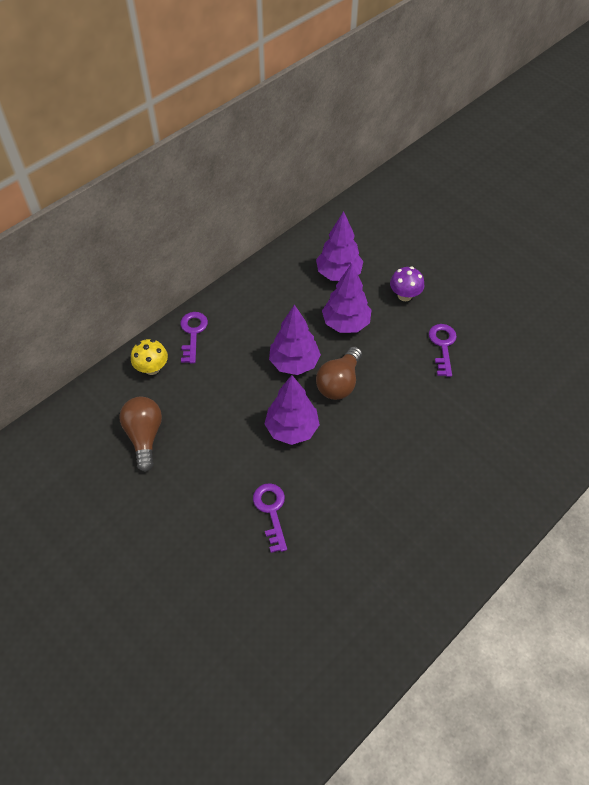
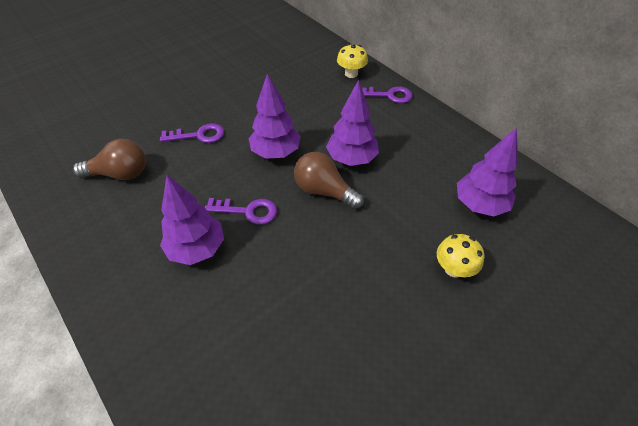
camera: 95 degrees right, 5 degrees down
(144, 436) = (286, 71): brown light bulb -> brown light bulb (120, 174)
(346, 323) = (404, 204): purple tree -> purple tree (197, 249)
(404, 295) = (454, 269): purple mushroom -> yellow mushroom
(442, 346) = (371, 299): purple key -> purple key (248, 211)

